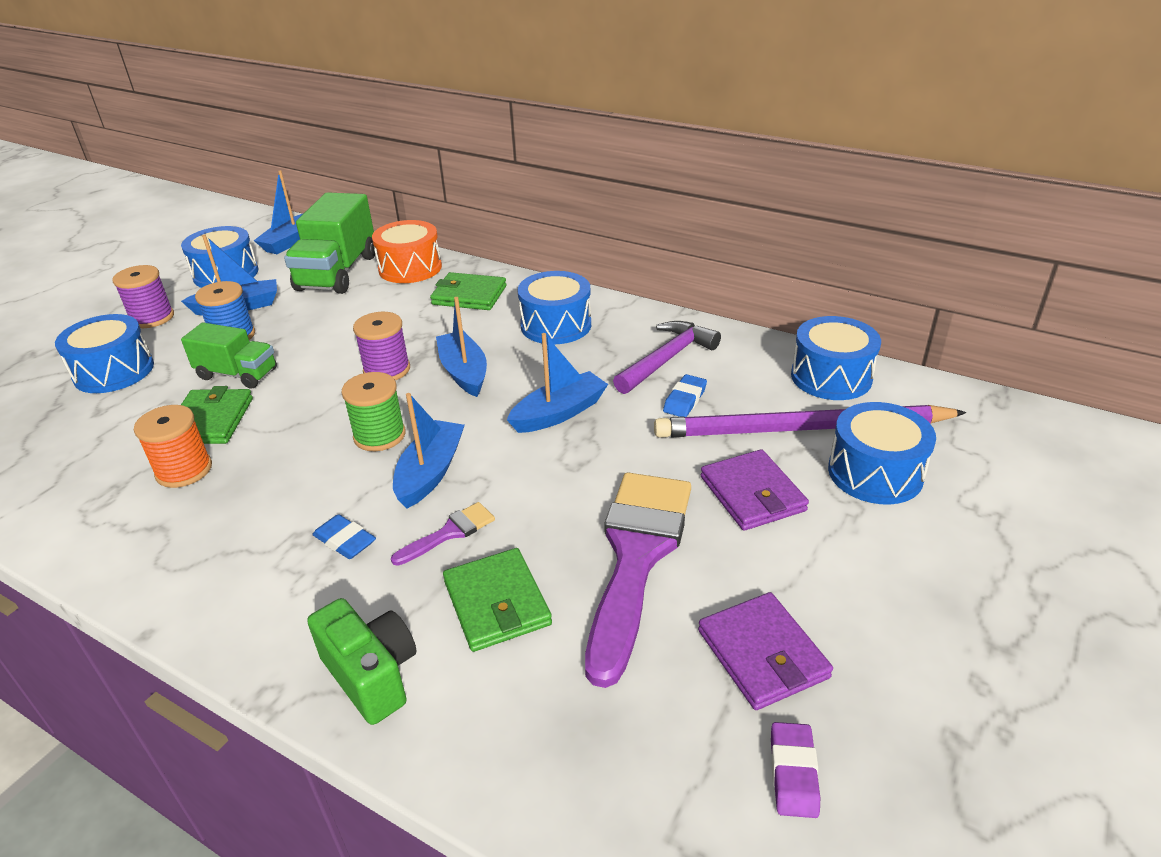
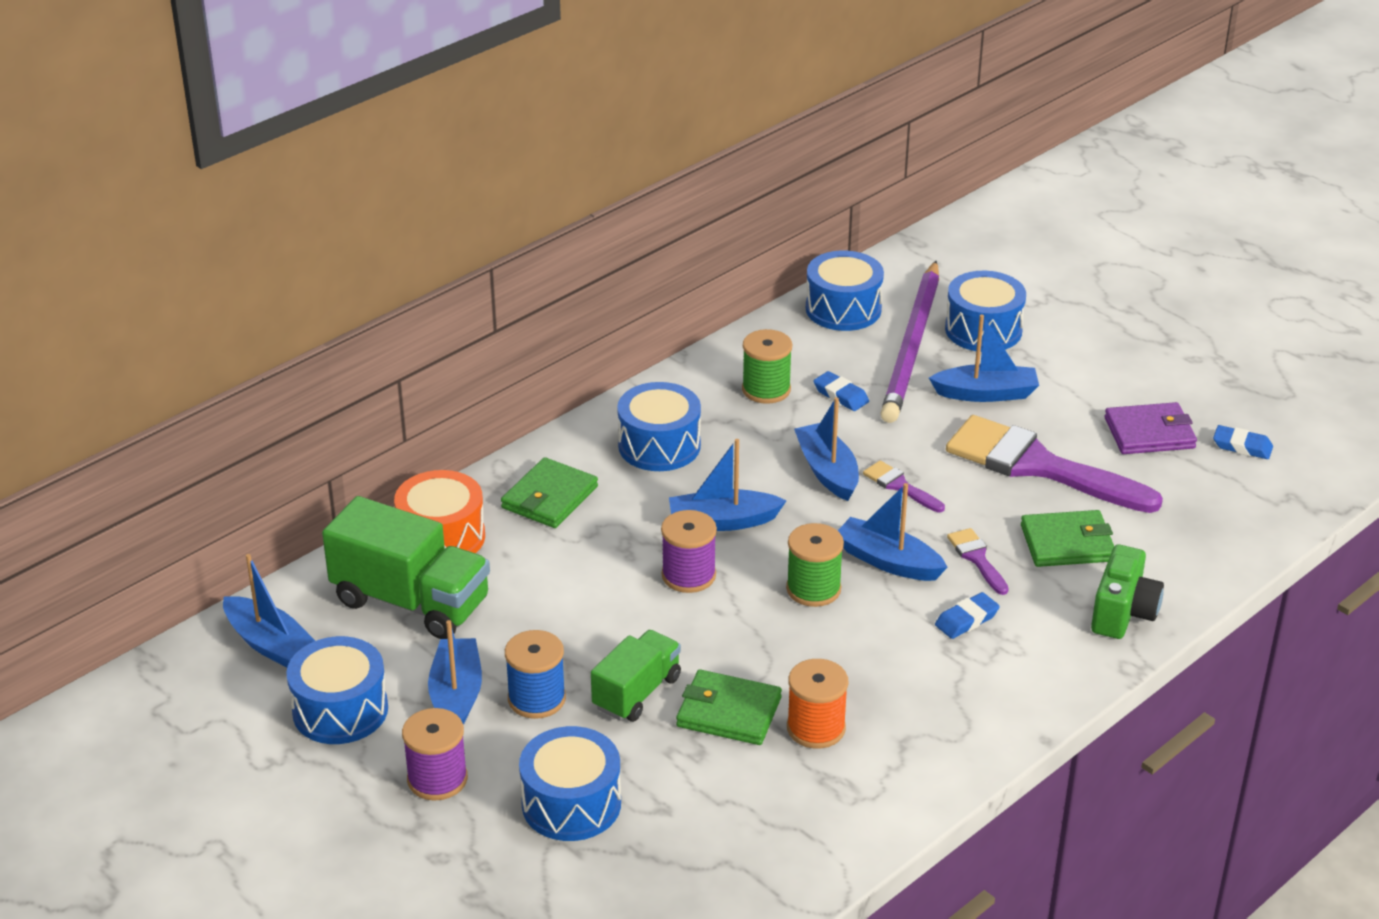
camera: 75 degrees left, 0 degrees up
(372, 675) = (1123, 613): green camera -> green camera turned 135 degrees clockwise
(554, 460) = (900, 486): none -> purple brush
(667, 359) = (766, 389): purple hammer -> green spool
(752, 494) = (986, 393): purple wallet -> blue boat
(793, 773) = (1242, 446): purple eraser -> blue eraser

